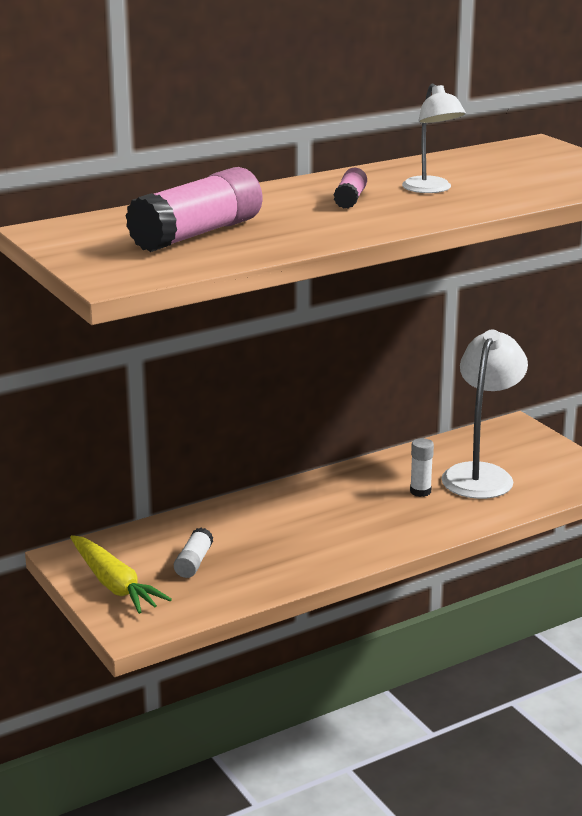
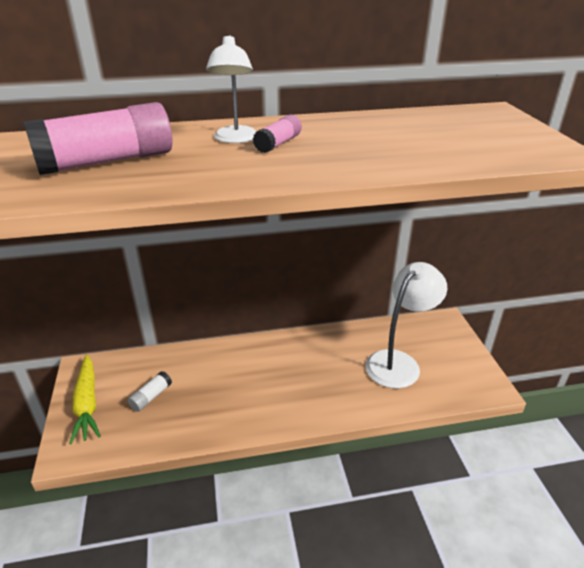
camera: 20 degrees right, 10 degrees up
(420, 491) = (345, 368): white glue stick -> none
(431, 189) = (359, 143): white lamp -> white lamp (235, 139)

